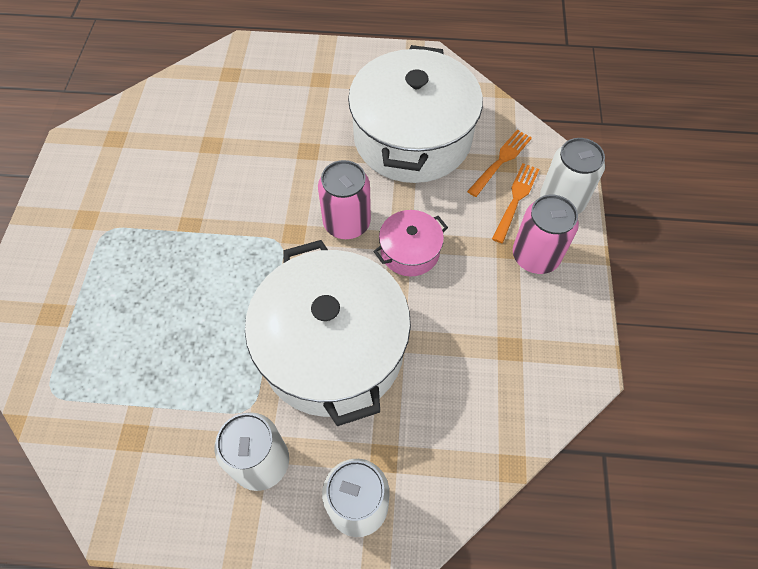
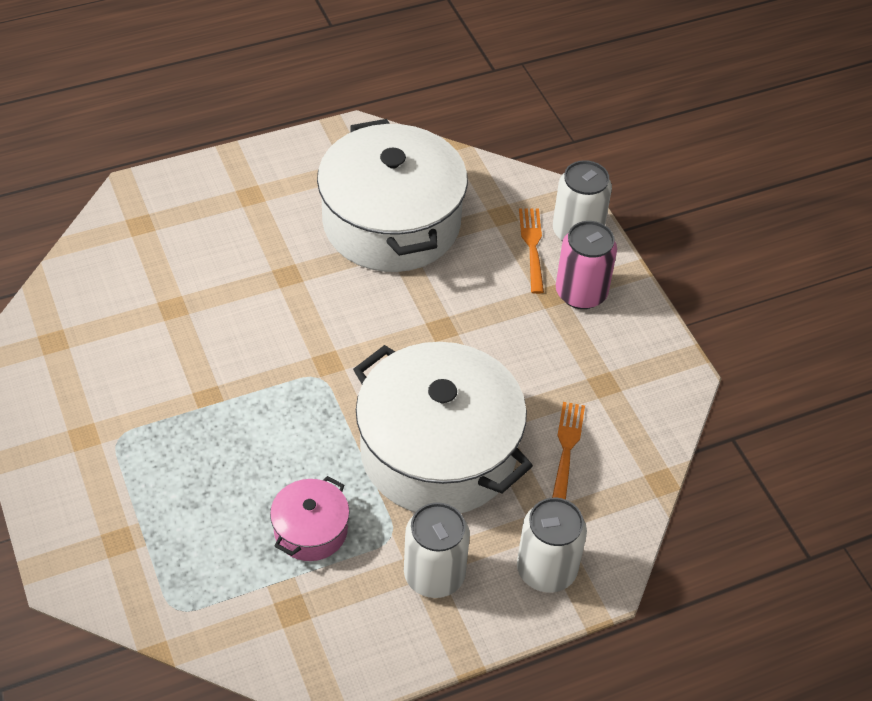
camera: 30 degrees left, 10 degrees down
(347, 223) = (377, 332): pink can -> none
(410, 251) = (458, 335): pink pot -> pink pot (310, 530)
(501, 161) = (496, 214): orange fork -> orange fork (567, 450)

